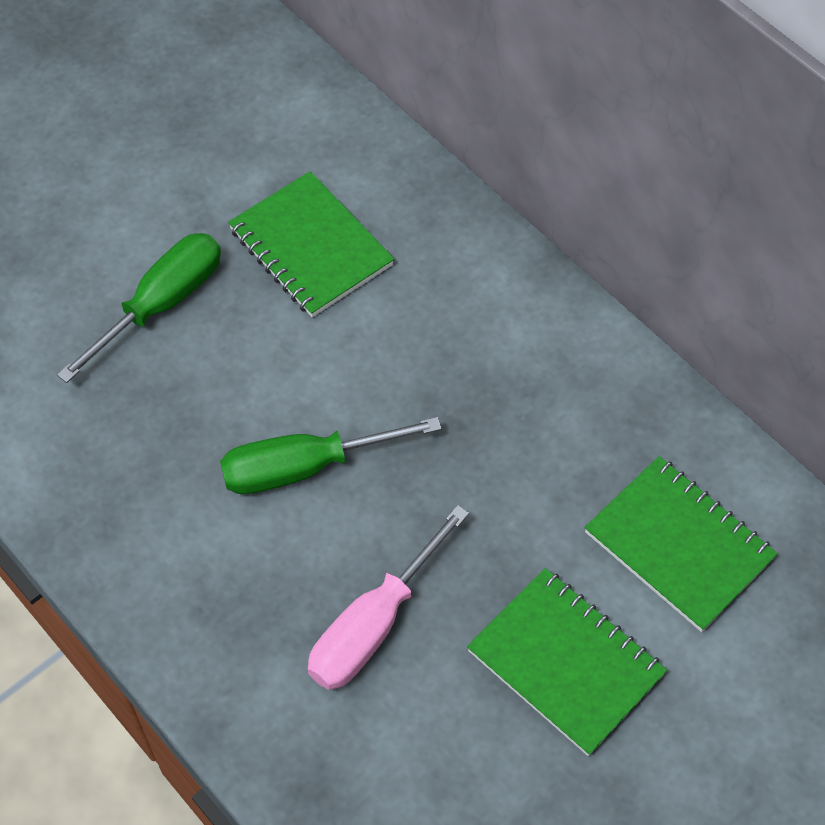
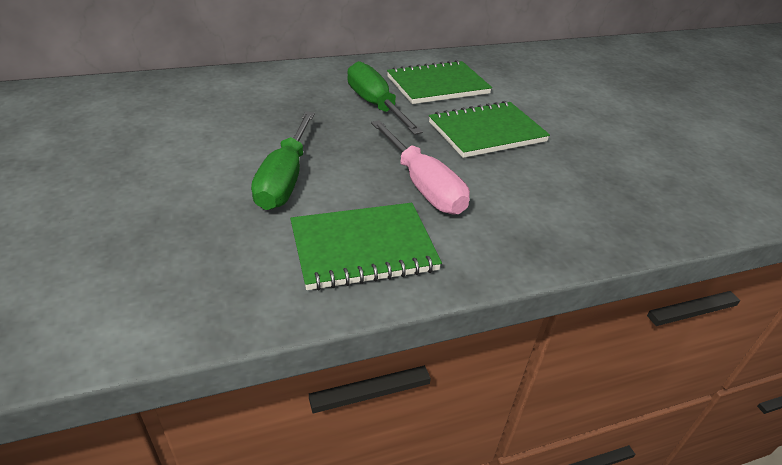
camera: 70 degrees left, 20 degrees down
(160, 305) = (76, 203): green screwdriver -> green screwdriver (375, 105)
(310, 247) = (122, 130): green notebook -> green notebook (363, 248)

